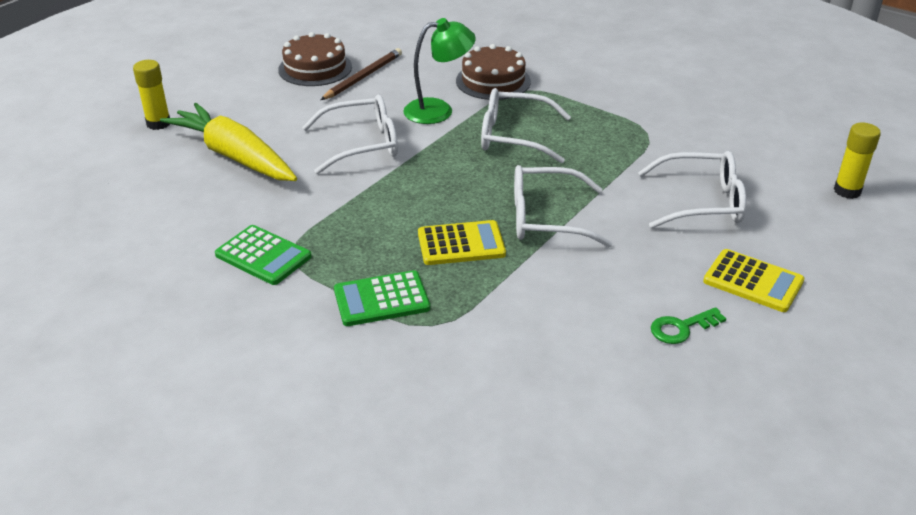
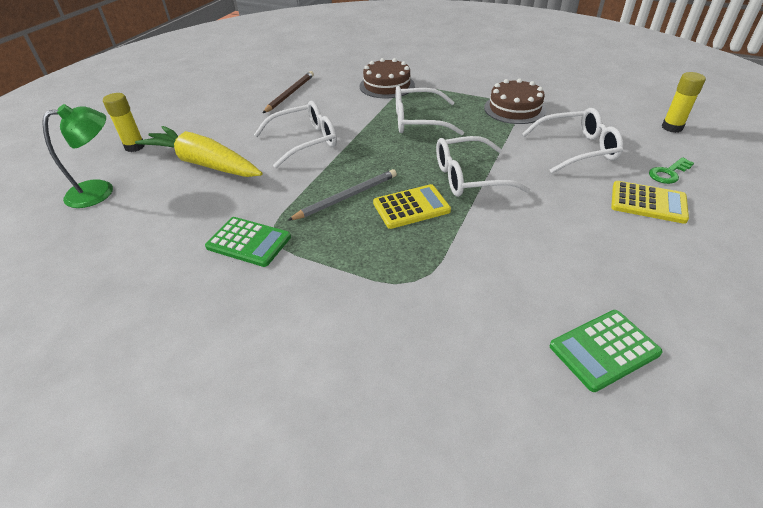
camera: 10 degrees left, 5 degrees up
(315, 68) = (251, 92): brown cake -> brown cake (514, 109)
(381, 299) = (363, 264): green calculator -> green calculator (604, 349)
(389, 221) = (346, 197): none -> grey pencil
(438, 110) = (355, 110): green lamp -> green lamp (100, 191)
(681, 328) = (616, 249): green key -> green key (668, 173)

